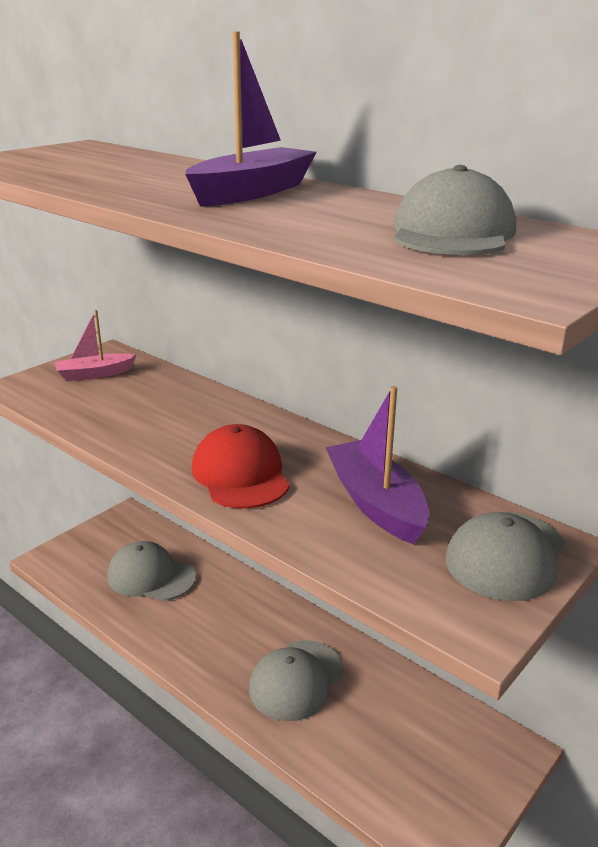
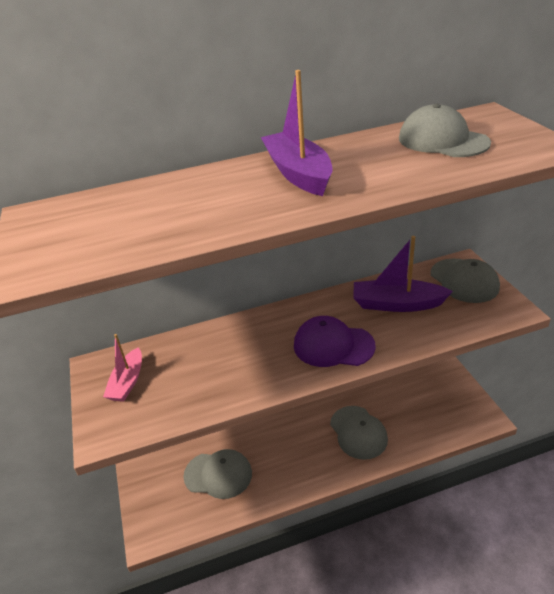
camera: 55 degrees left, 10 degrees up
(151, 576) = (218, 474): grey cap -> grey cap turned 135 degrees counterclockwise
(240, 474) = (333, 345): red cap -> purple cap

